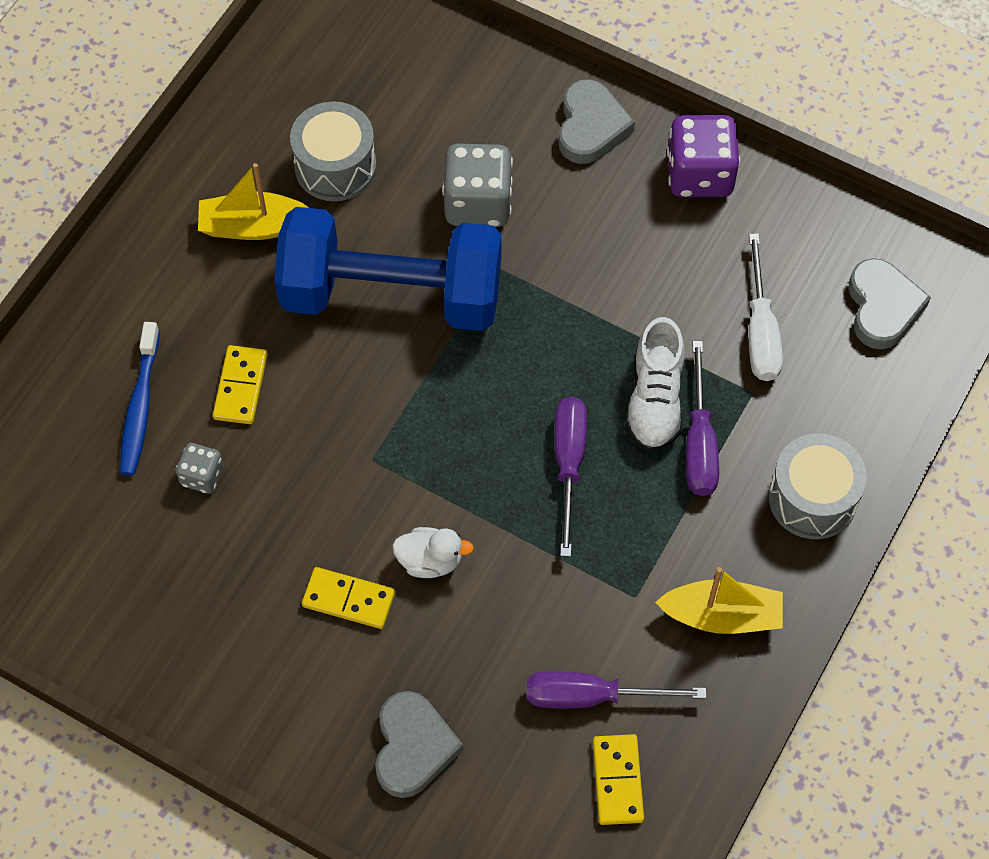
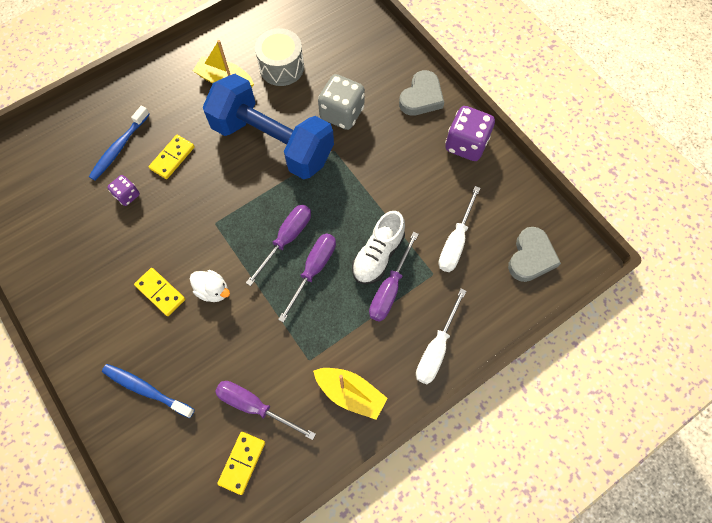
camera: 25 degrees right, 5 degrees up
(202, 476) = (127, 195): grey dice -> purple dice
(413, 747) = (146, 389): grey heart -> blue toothbrush
(501, 435) = (286, 239): none -> purple screwdriver
(812, 498) = (436, 348): grey drum -> white screwdriver

